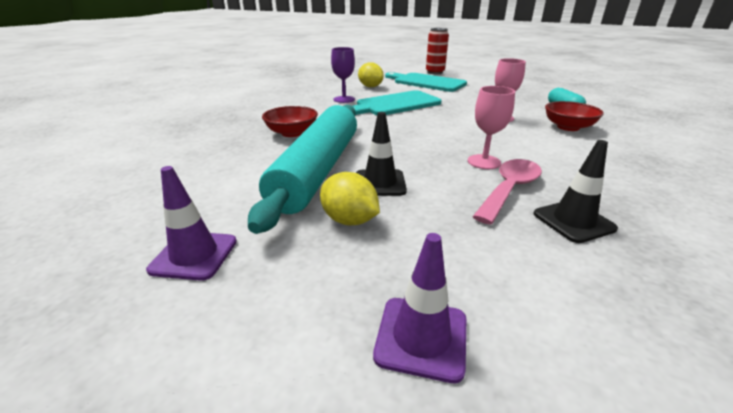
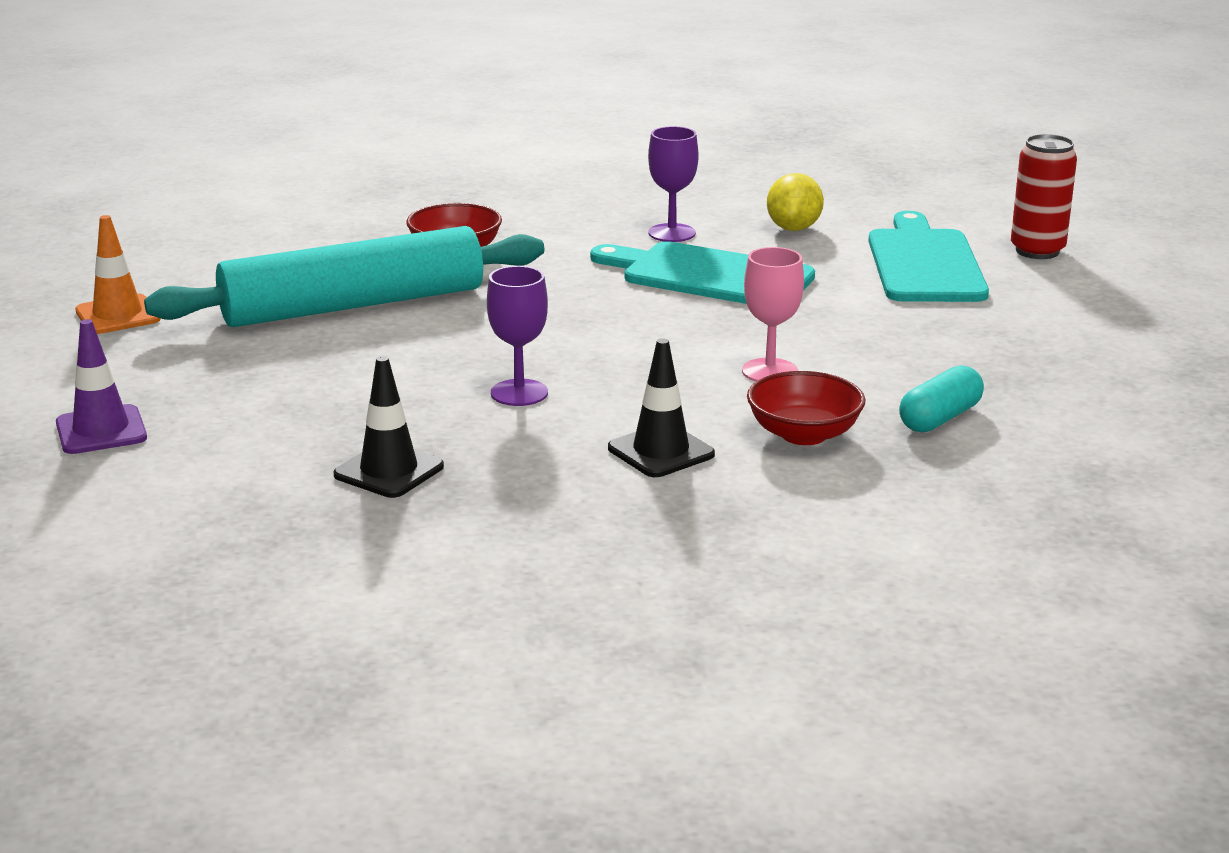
camera: 55 degrees right, 5 degrees down
(194, 255) = (118, 315): purple traffic cone -> orange traffic cone
(349, 220) = (251, 357): yellow lemon -> none
(380, 183) = (360, 347): black traffic cone -> black traffic cone (661, 451)
(484, 162) = (519, 393): pink goblet -> purple goblet
(509, 189) = (439, 423): pink spoon -> none

